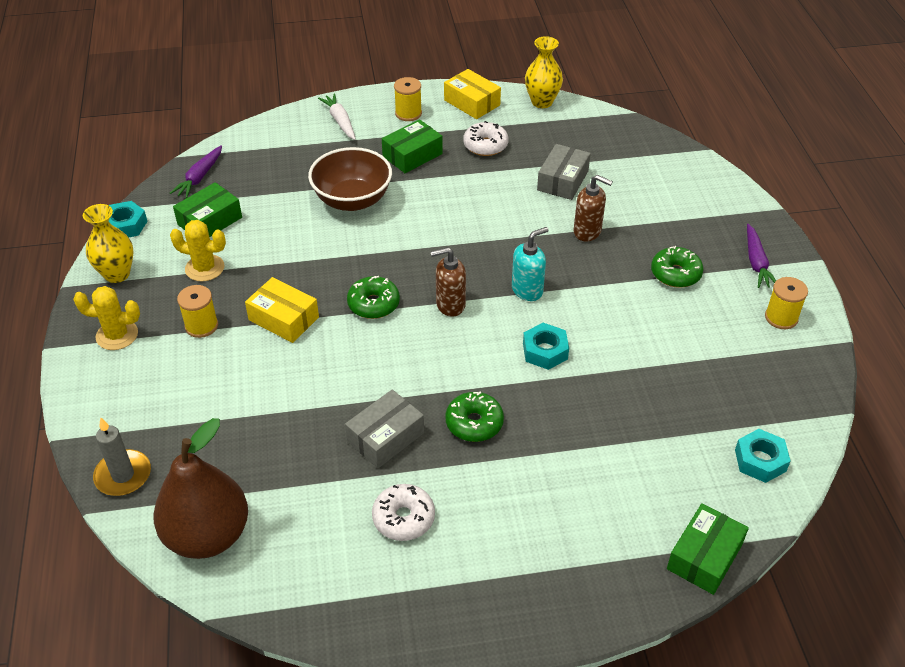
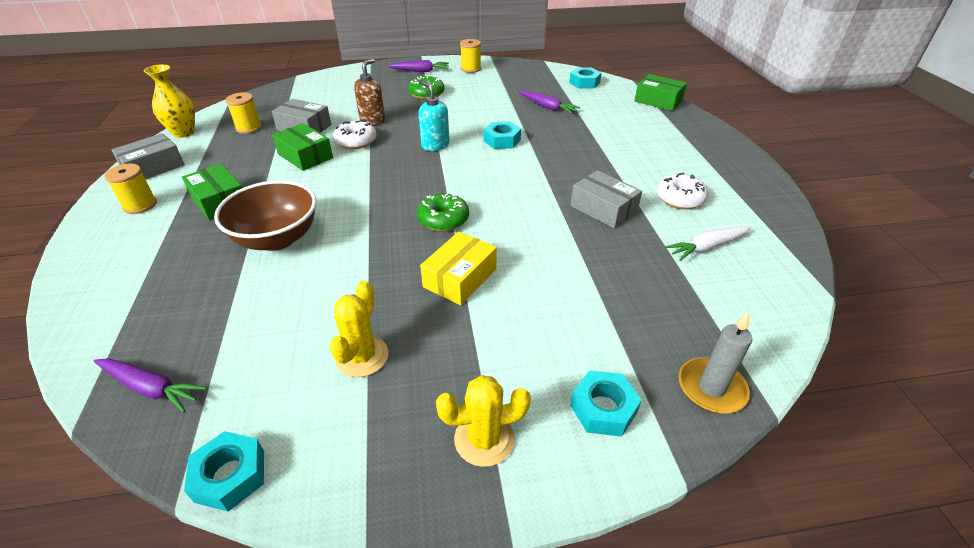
camera: 90 degrees left, 5 degrees down
(117, 274) = (351, 465): yellow vase -> none
(117, 335) = (484, 439): yellow cactus -> yellow cactus turned 75 degrees clockwise
(123, 402) = (603, 408): none -> turquoise nut
(201, 326) = (468, 346): yellow spool -> yellow spool (249, 128)
(208, 535) = (751, 306): brown pear -> none
(210, 221) = (263, 363): green box -> green box (305, 156)
(340, 121) = (114, 255): white carrot -> white carrot (707, 247)
(450, 305) = (448, 179): brown soap dispenser -> none
(472, 102) = (153, 167): yellow box -> grey box
(474, 423) = (578, 169): green donut -> none
(485, 145) = (231, 161): white donut -> white donut (356, 141)
(653, 404) = (547, 107): none -> purple carrot

